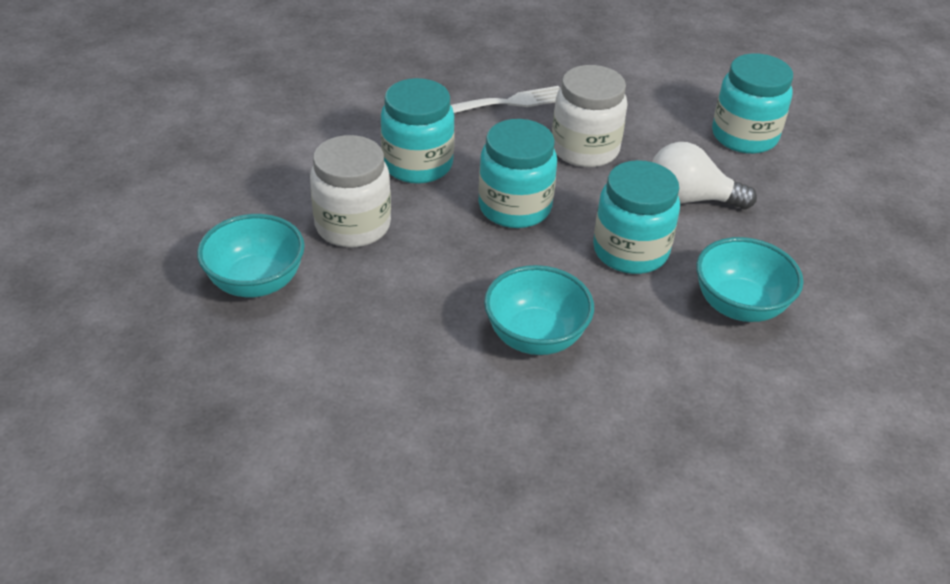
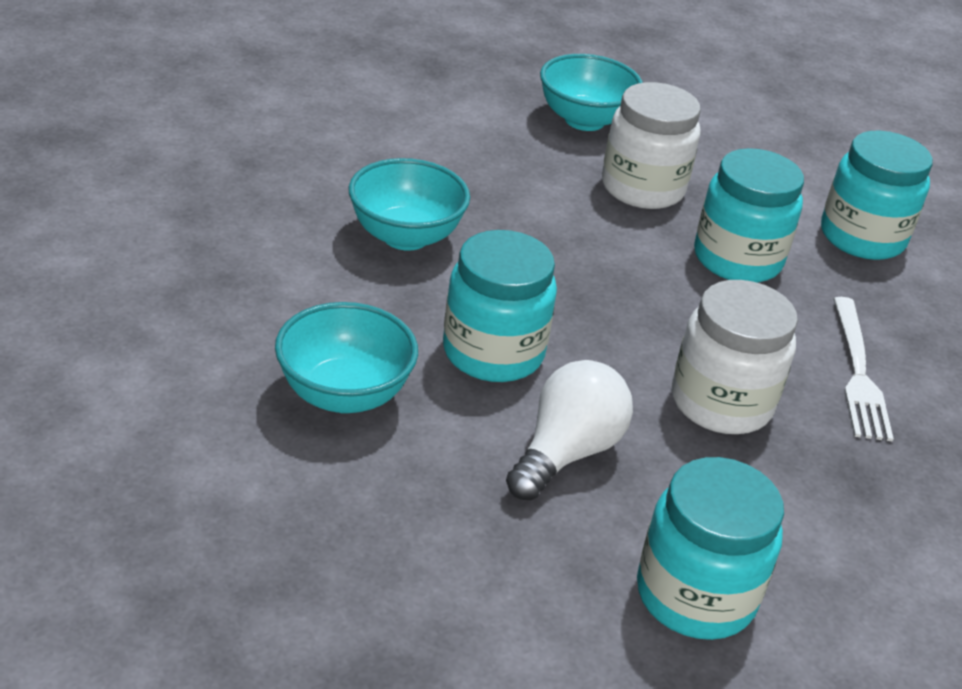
camera: 110 degrees right, 5 degrees down
(515, 207) = (622, 299): turquoise jar -> turquoise jar (862, 237)

